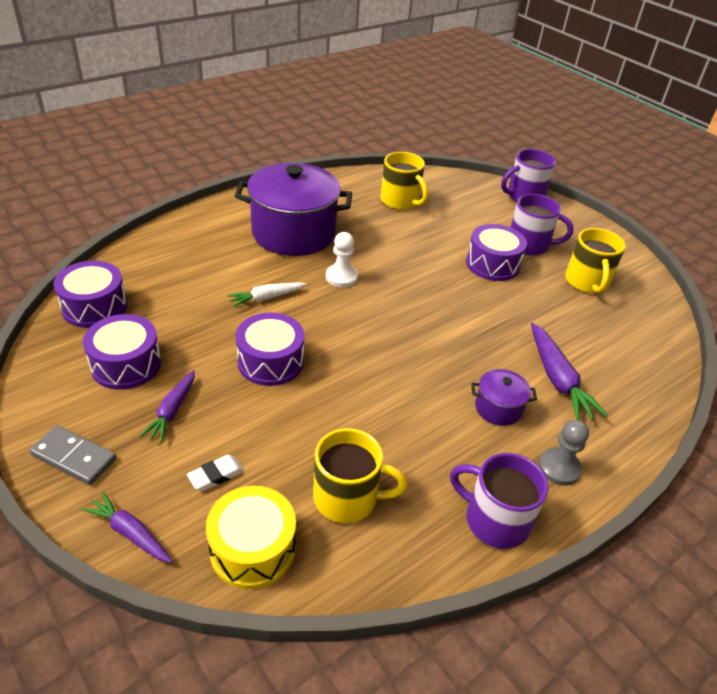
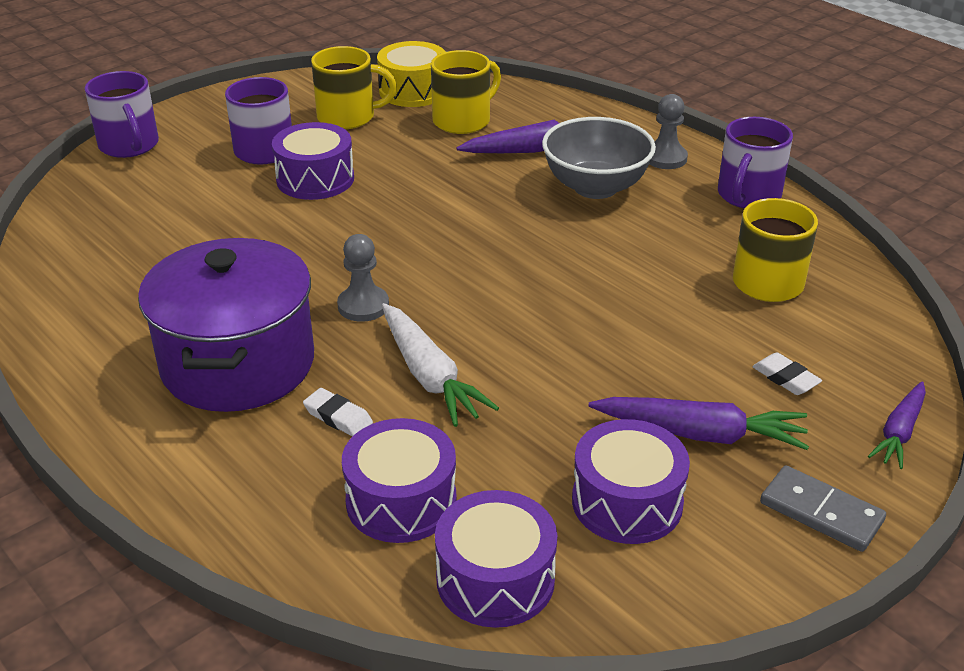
camera: 90 degrees left, 5 degrees down
(74, 457) = (821, 512): grey domino -> grey domino turned 75 degrees counterclockwise
(172, 411) = (700, 434): purple carrot -> purple carrot, size x1.56
(239, 263) = (338, 417): none -> white eraser
(253, 548) = (864, 339): yellow drum -> yellow drum (413, 91)
(266, 298) = (429, 375): white carrot -> white carrot, size x1.56
(270, 362) = (573, 356): purple drum -> purple drum (401, 501)
(341, 277) = (363, 306): white pawn -> grey pawn
(400, 201) = (135, 255): yellow mug -> yellow mug (463, 120)
(498, 408) = (595, 187): purple pot -> grey bowl

